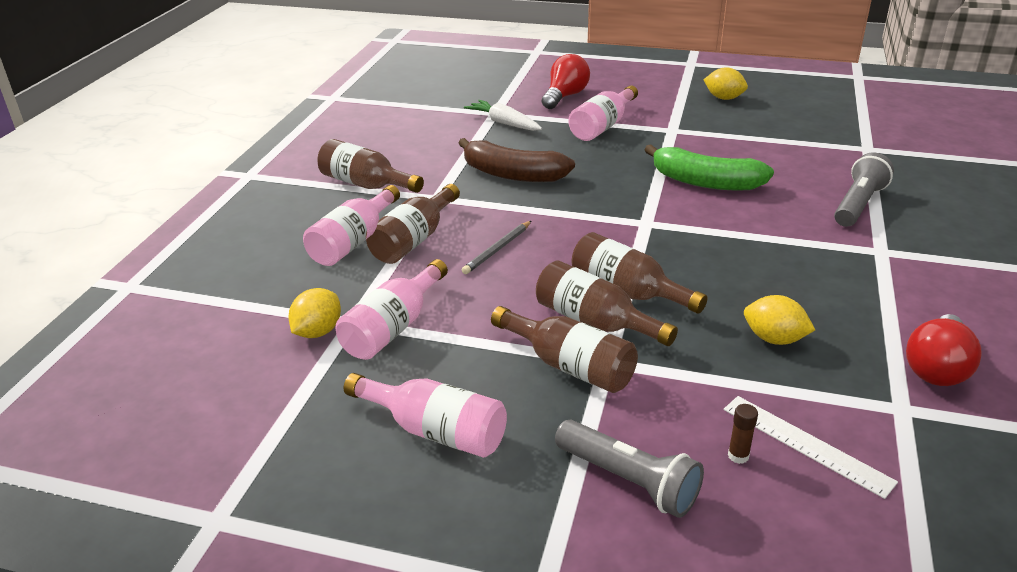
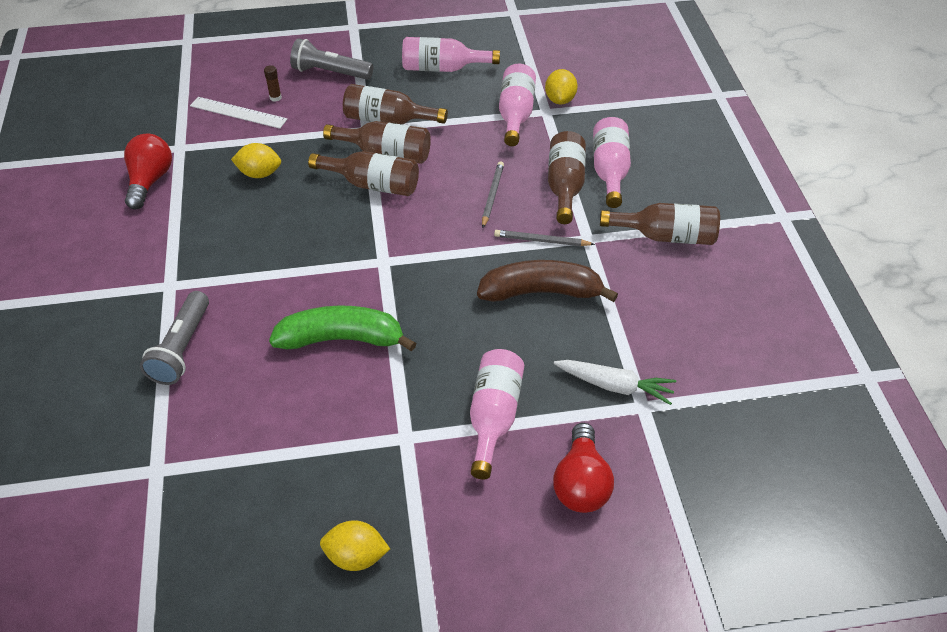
camera: 155 degrees right, 15 degrees up
(480, 205) = (542, 240): none -> grey pencil

